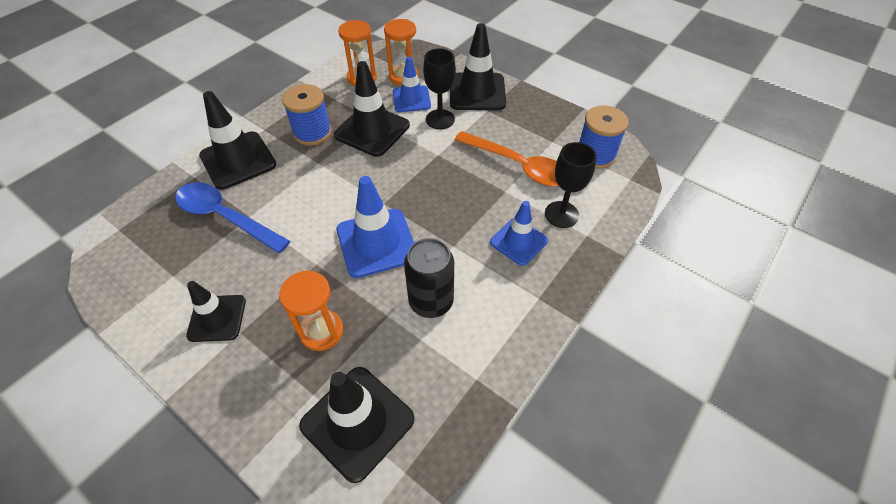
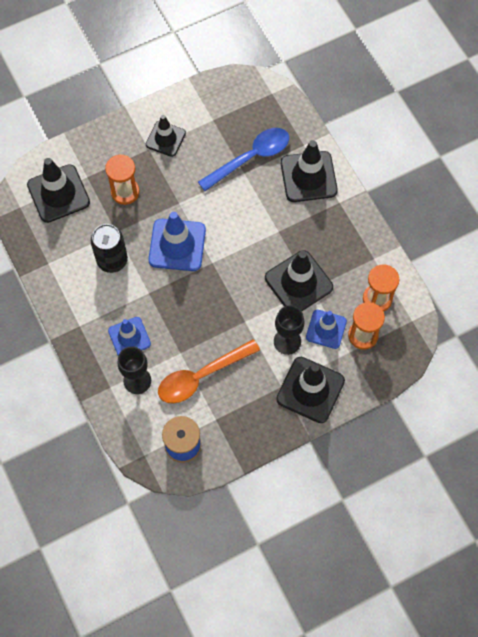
camera: 115 degrees right, 15 degrees up
(312, 133) = (317, 237): blue spool -> none

